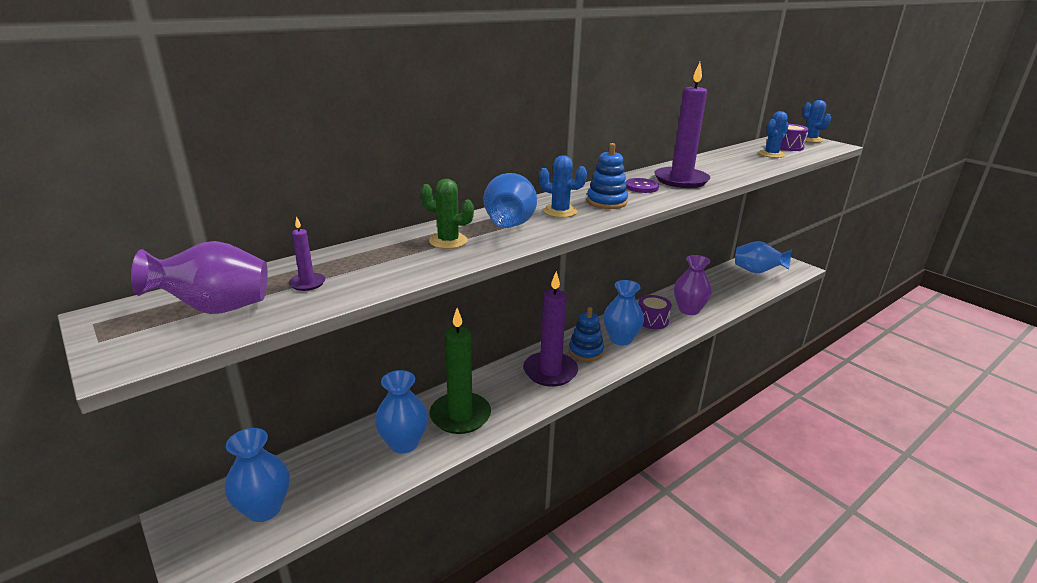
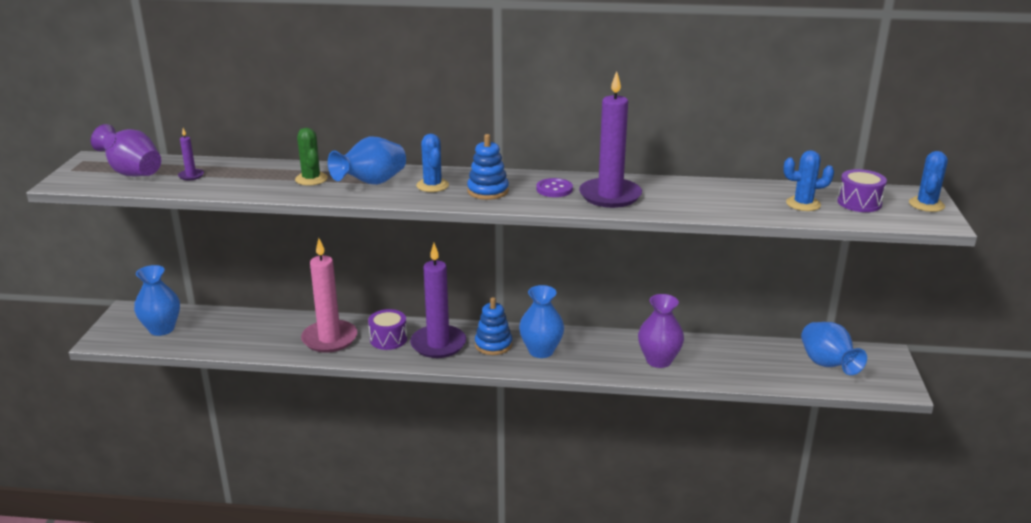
camera: 45 degrees right, 0 degrees up
(404, 443) = (273, 336): blue vase -> none
(460, 416) = (329, 339): green candle -> pink candle
(652, 320) = (601, 351): purple drum -> purple drum (388, 339)

